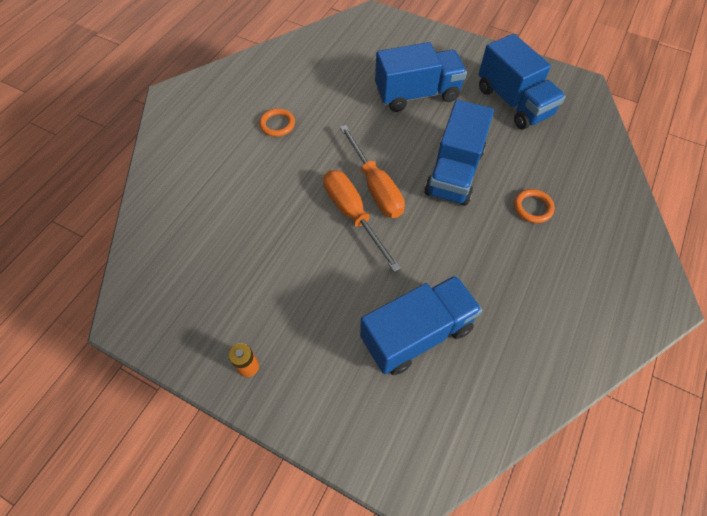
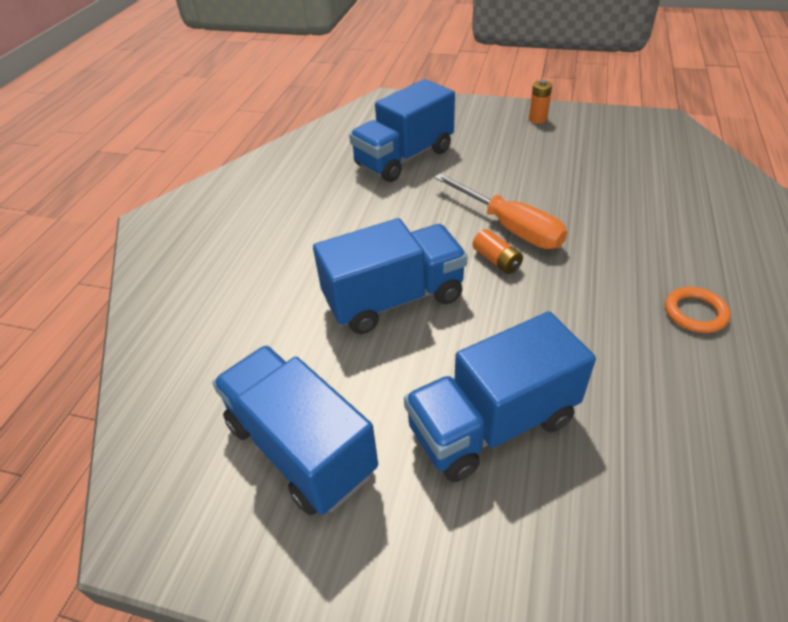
camera: 170 degrees right, 15 degrees down
(375, 187) = (496, 260): orange screwdriver -> orange battery
(454, 172) = (394, 299): blue truck -> blue truck turned 60 degrees clockwise
(532, 207) = (283, 277): orange ring -> none

